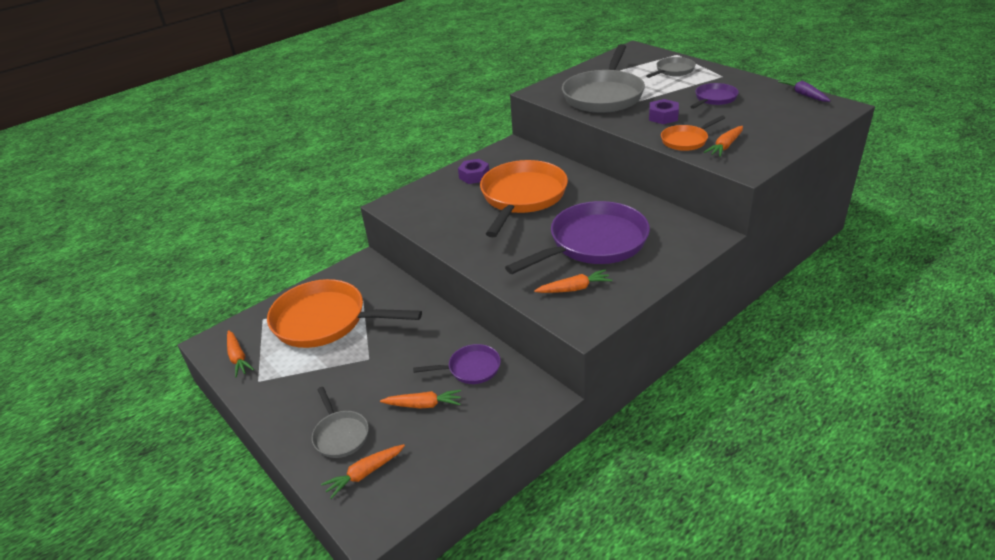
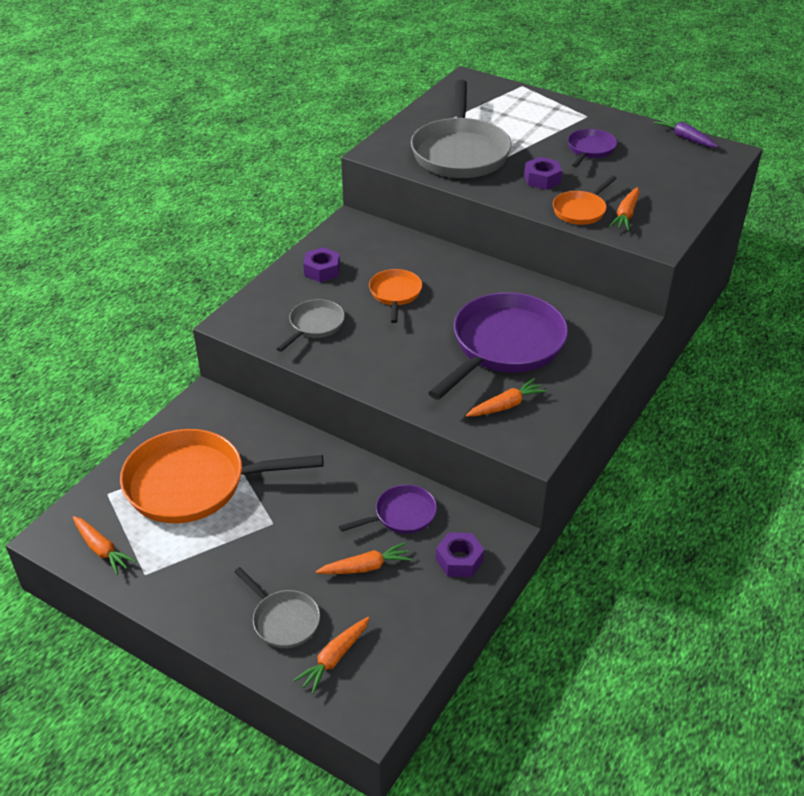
camera: 20 degrees left, 5 degrees up
(502, 412) = (459, 560): none -> purple nut
(522, 197) = (395, 294): orange pan -> orange pan, size x0.50
(673, 71) = (528, 111): grey pan -> grey pan (315, 325)

